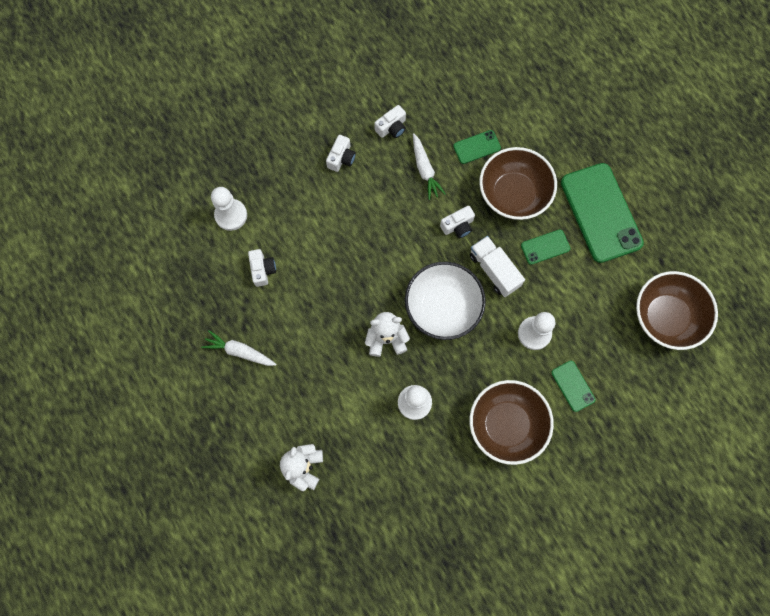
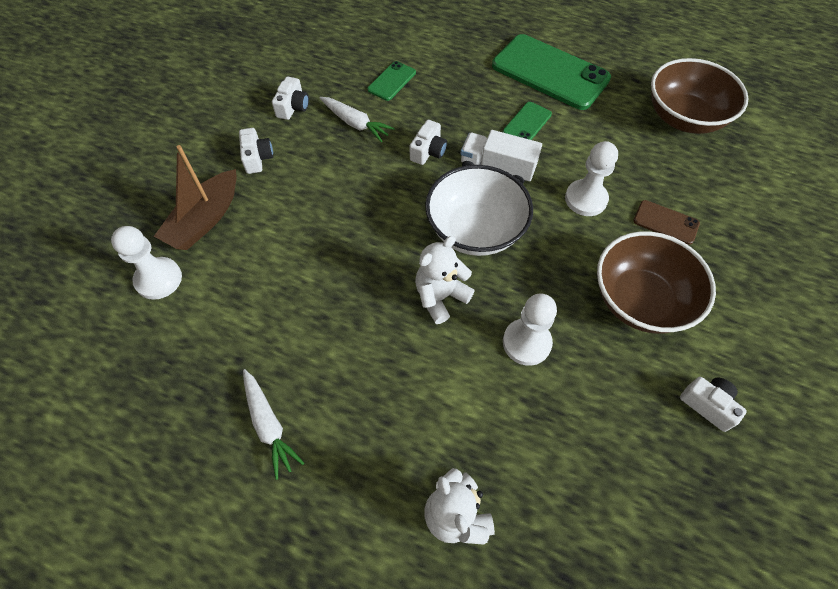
camera: 35 degrees left, 15 degrees down
(239, 351) = (269, 425): white carrot -> white carrot turned 105 degrees counterclockwise
(262, 270) = (238, 314): white camera -> white camera (708, 405)
(281, 188) = (205, 220): none -> brown boat
(513, 194) = (459, 99): brown bowl -> none
(573, 386) = (666, 222): green phone -> brown phone

